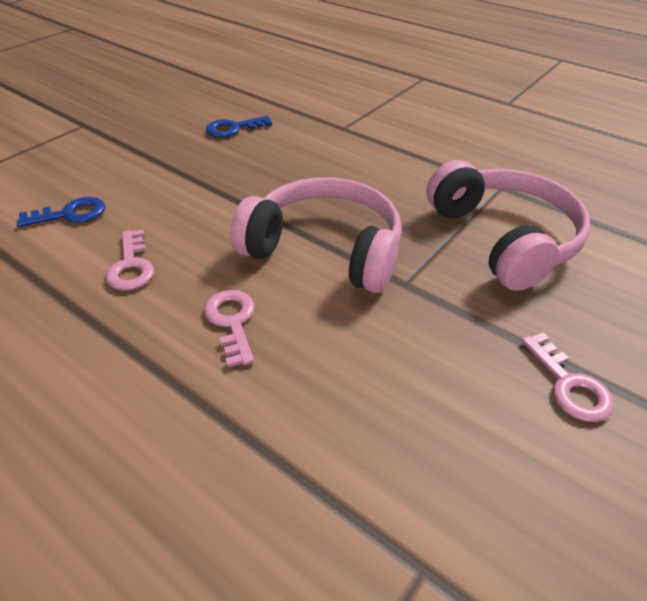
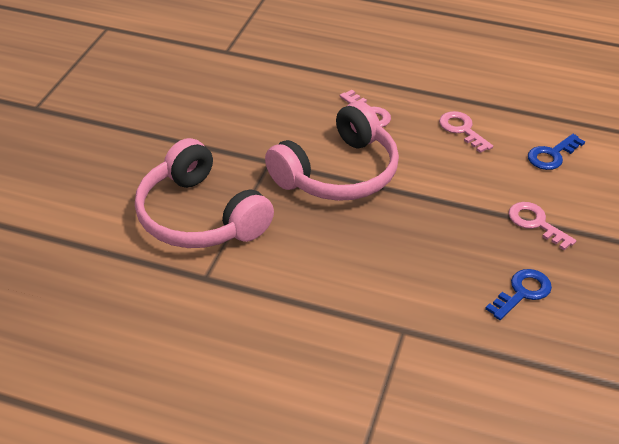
camera: 160 degrees right, 0 degrees up
(325, 250) = (338, 172): pink headphones -> pink headphones turned 45 degrees counterclockwise
(569, 385) = (158, 125): pink key -> pink key (536, 223)

